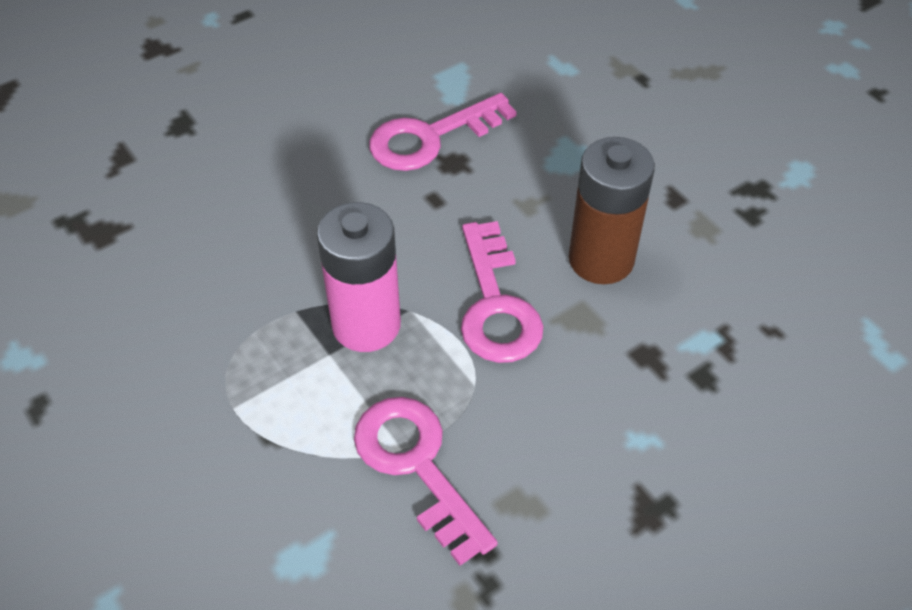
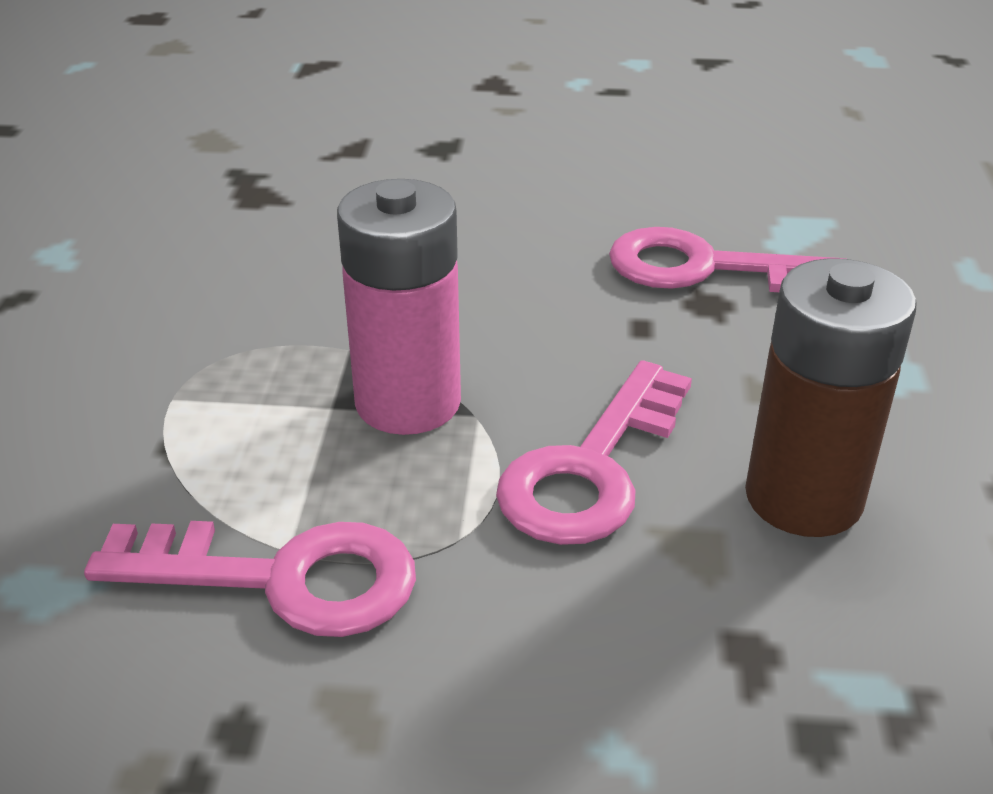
camera: 40 degrees right, 15 degrees down
(417, 465) = (282, 579): pink key -> pink key turned 90 degrees clockwise

